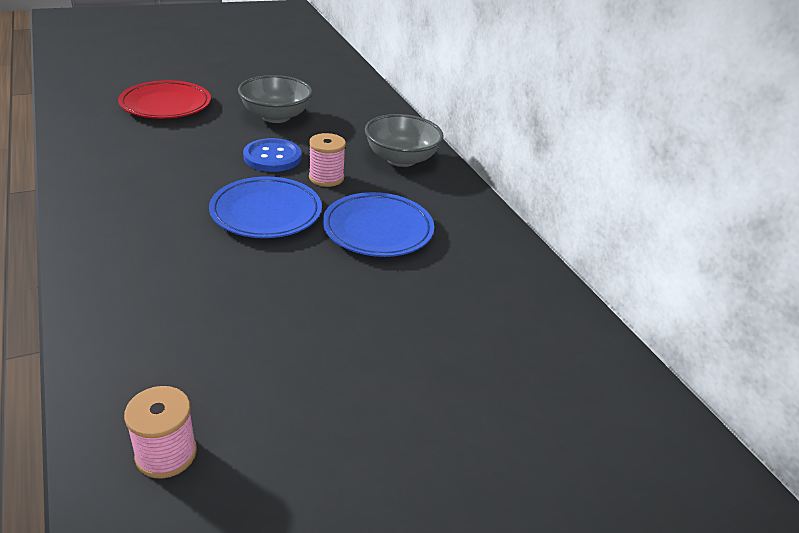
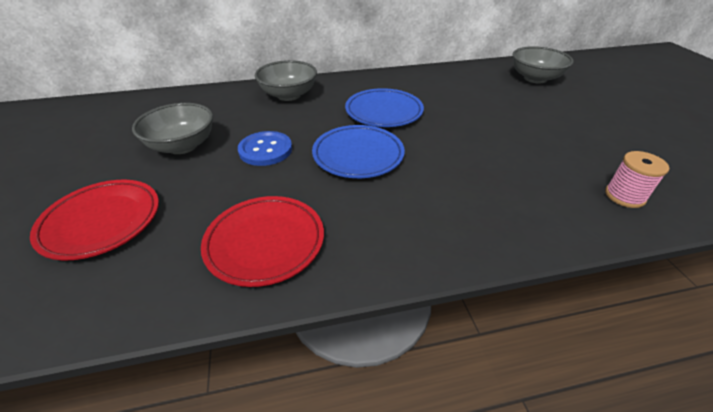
camera: 75 degrees left, 5 degrees up
(127, 172) = (265, 242): none -> red plate
(326, 178) = (309, 126): pink spool -> none
(586, 421) = (535, 78): none -> grey bowl

